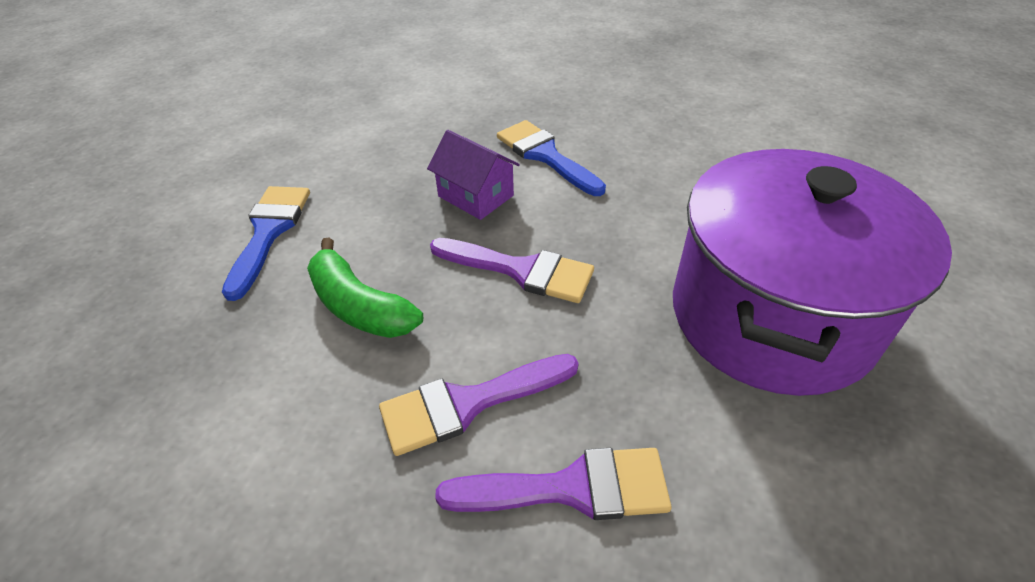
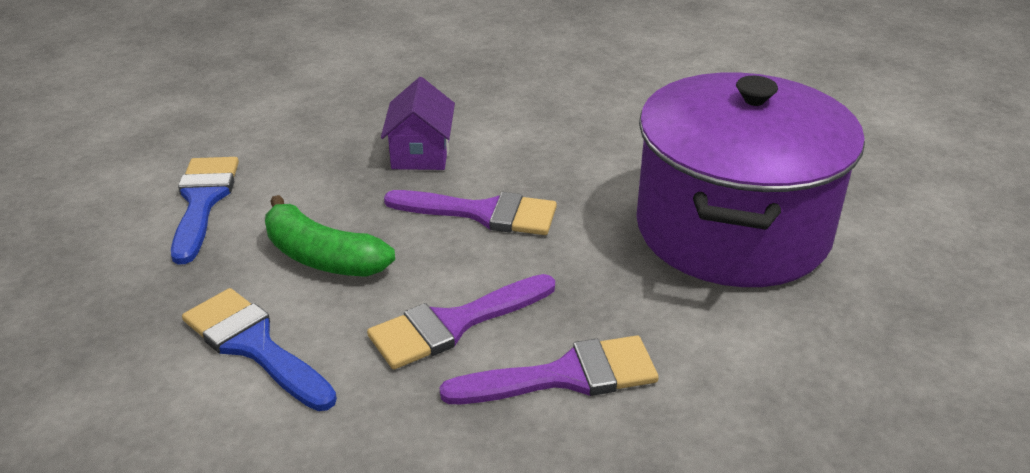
camera: 10 degrees left, 10 degrees down
(475, 196) = (421, 153): purple house -> purple house turned 60 degrees clockwise
(545, 156) = (487, 111): blue brush -> blue brush (254, 346)

